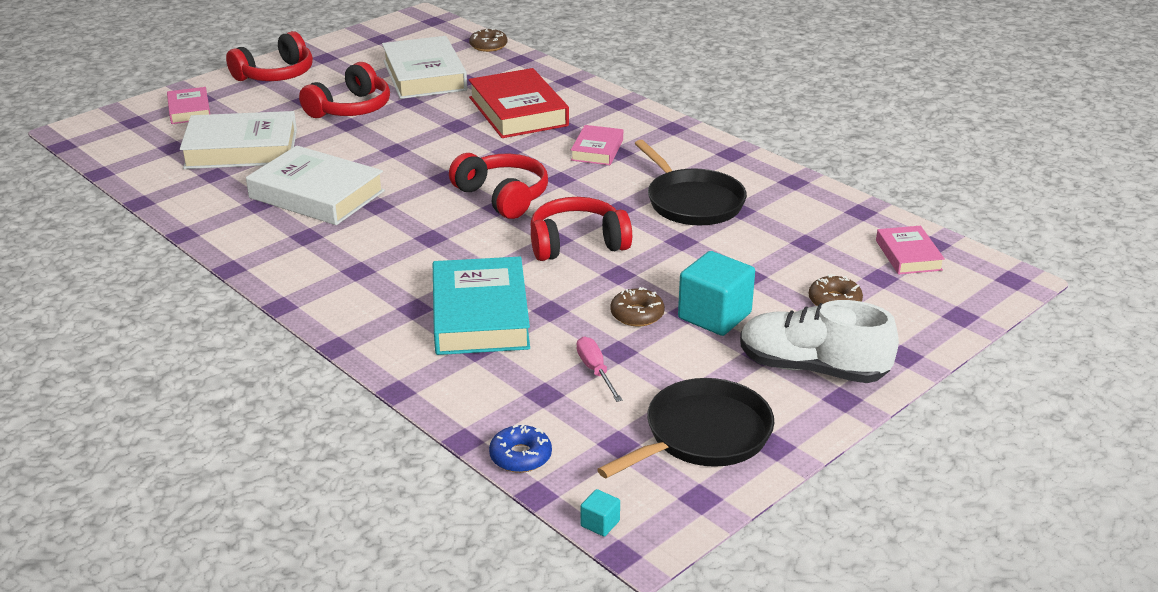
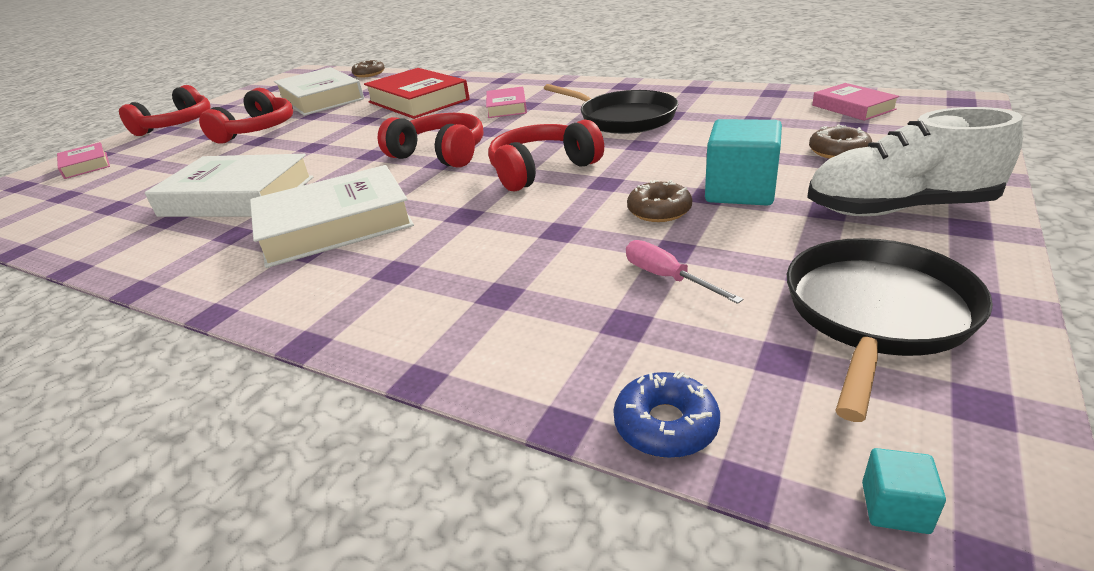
camera: 15 degrees left, 0 degrees up
(241, 149) = (145, 180): white book -> white book (335, 225)
(480, 315) = (481, 257): turquoise book -> none

